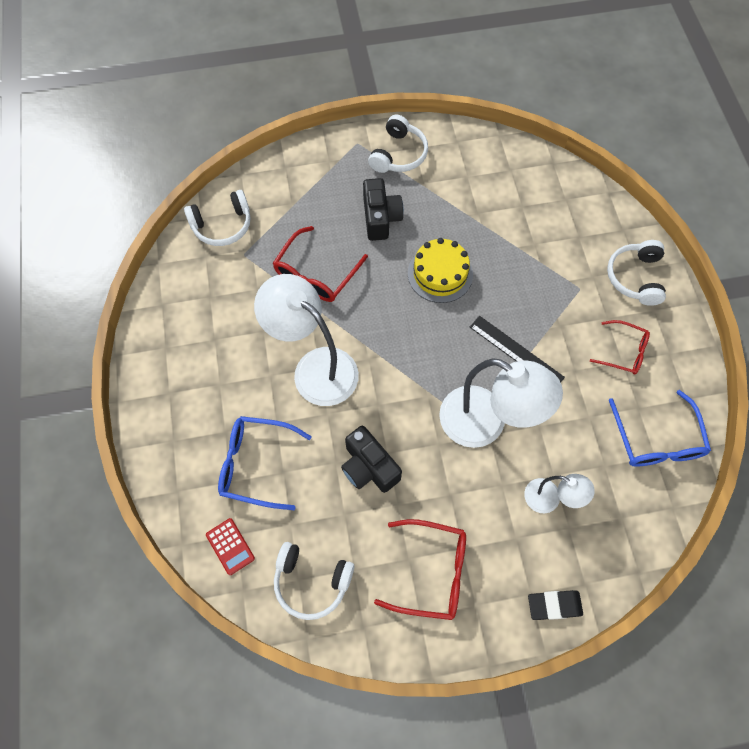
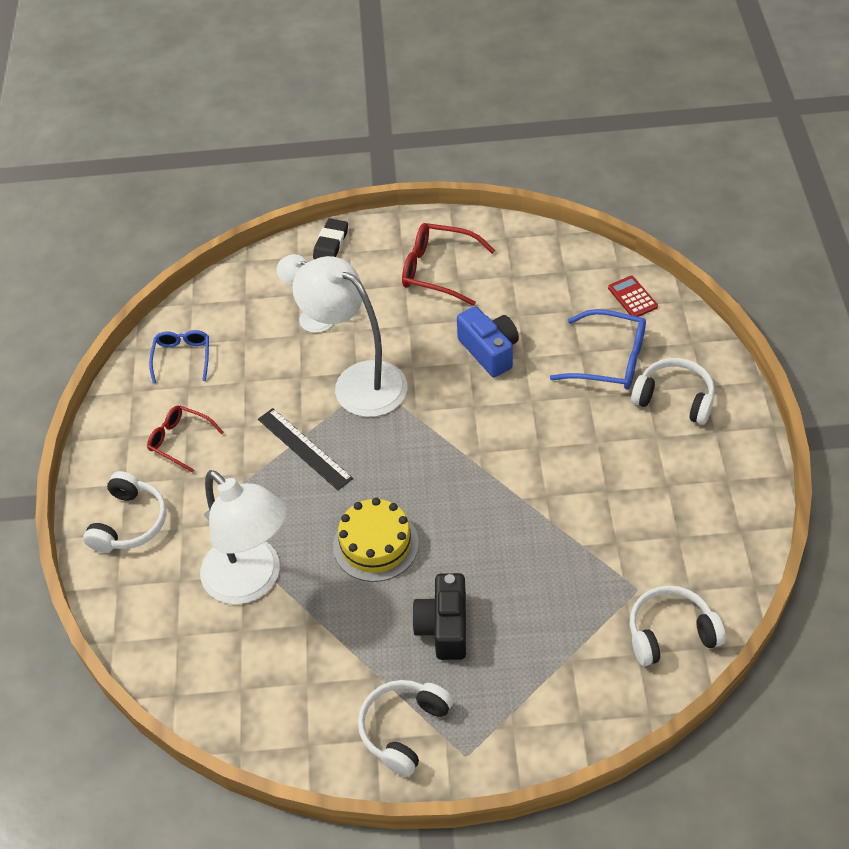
camera: 170 degrees left, 15 degrees down
(311, 582) = (552, 269): white headphones -> white headphones (674, 398)
(315, 367) = (543, 446): white lamp -> white lamp (252, 581)
(316, 273) = (538, 556): red glasses -> none
(369, 467) = (489, 351): black camera -> blue camera
(554, 605) = (331, 243): black eraser -> black eraser turned 75 degrees counterclockwise
(656, 439) = (182, 358): blue glasses -> blue glasses, size x0.65

